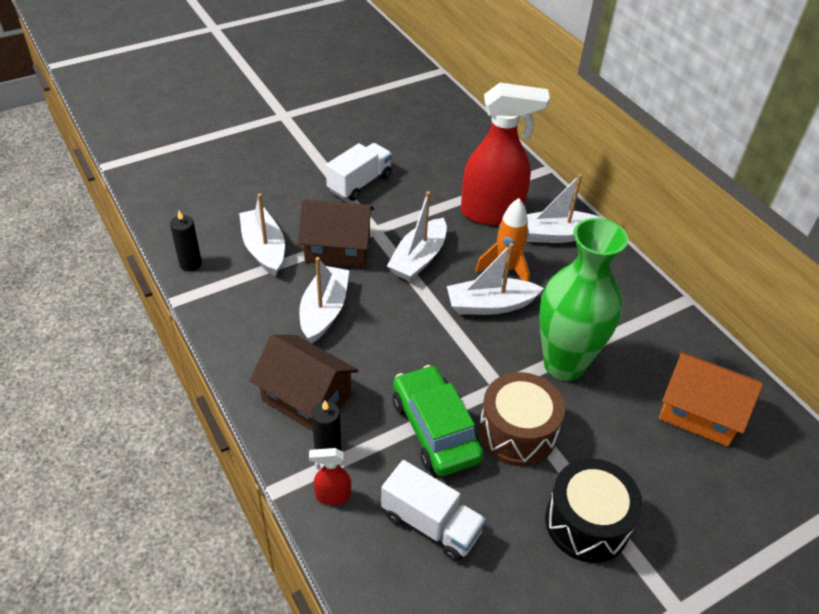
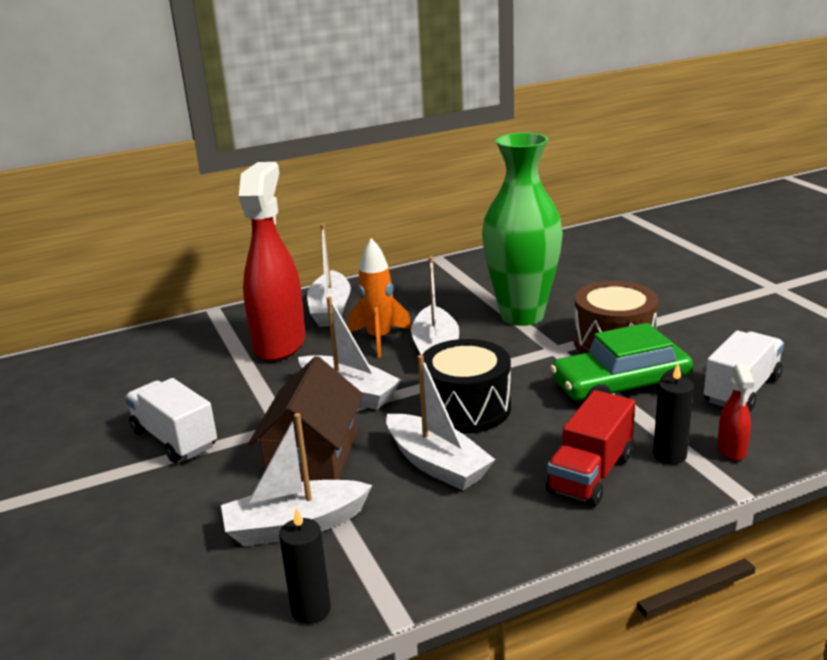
camera: 80 degrees left, 20 degrees down
(306, 397) = (590, 474): brown house -> red truck
(324, 311) = (437, 464): white boat -> white boat turned 150 degrees counterclockwise
(587, 522) = (707, 316): black drum -> black drum (466, 408)
(699, 412) = (572, 264): orange house -> none

